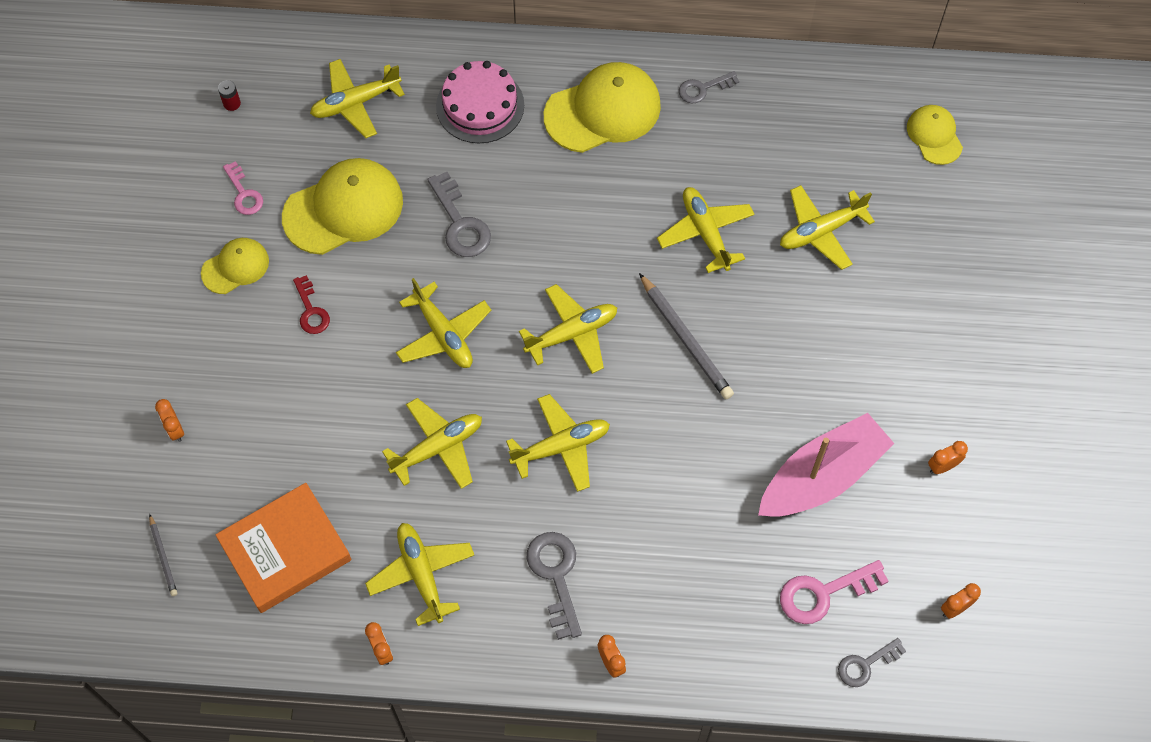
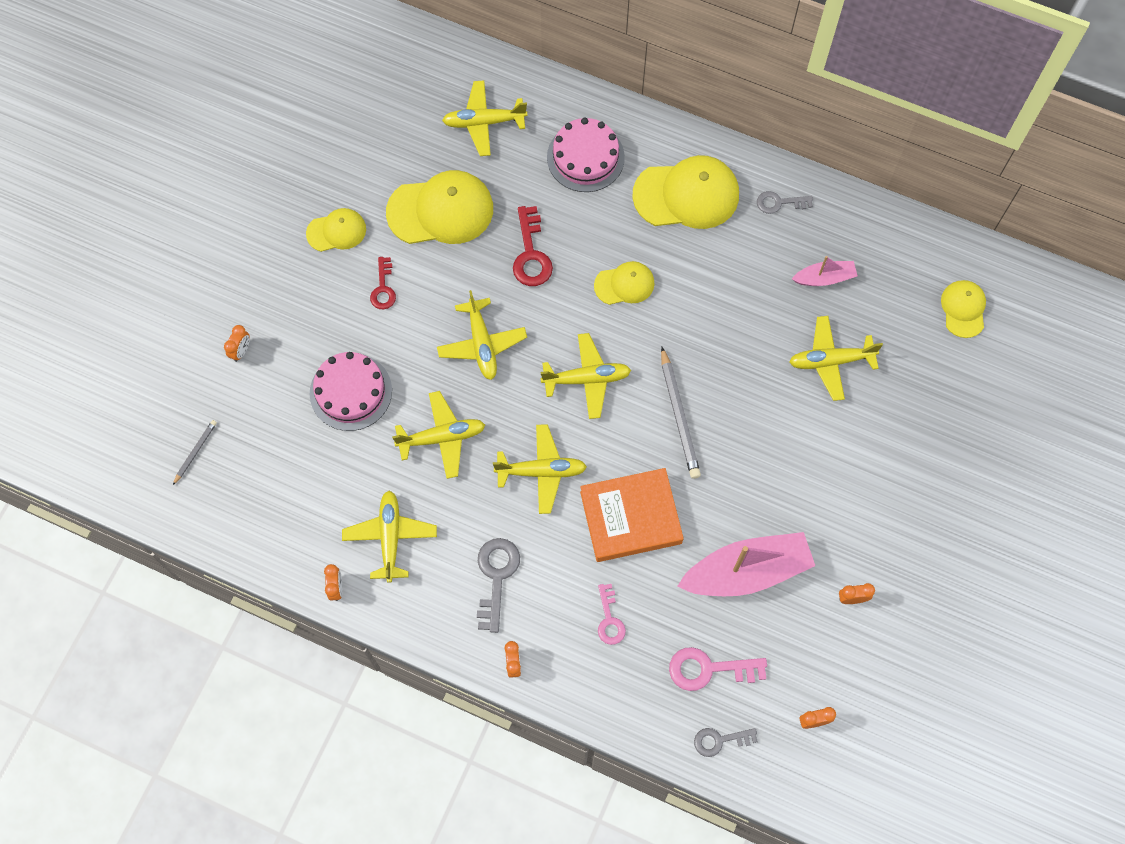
camera: 20 degrees right, 5 degrees up
(163, 557) = (195, 452): grey pencil -> grey pencil turned 150 degrees counterclockwise
(175, 429) = (241, 351): orange clock -> orange clock turned 150 degrees counterclockwise
(232, 103) = (383, 90): red battery -> none
(244, 193) = (365, 171): pink key -> pink key (609, 619)
(285, 551) = (291, 480): orange book -> orange book (630, 517)
(317, 433) = (351, 392): none -> pink cake
(460, 223) = (531, 254): grey key -> red key
(573, 223) = (624, 284): none -> yellow cap
(705, 233) = (732, 330): yellow plane -> none
(780, 149) = (824, 278): none -> pink boat

